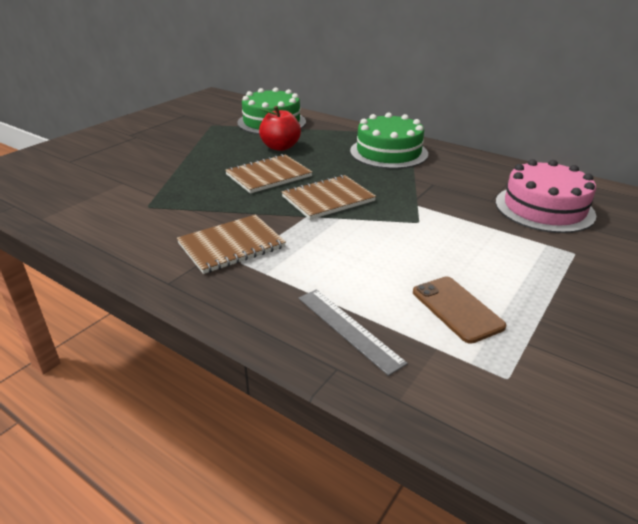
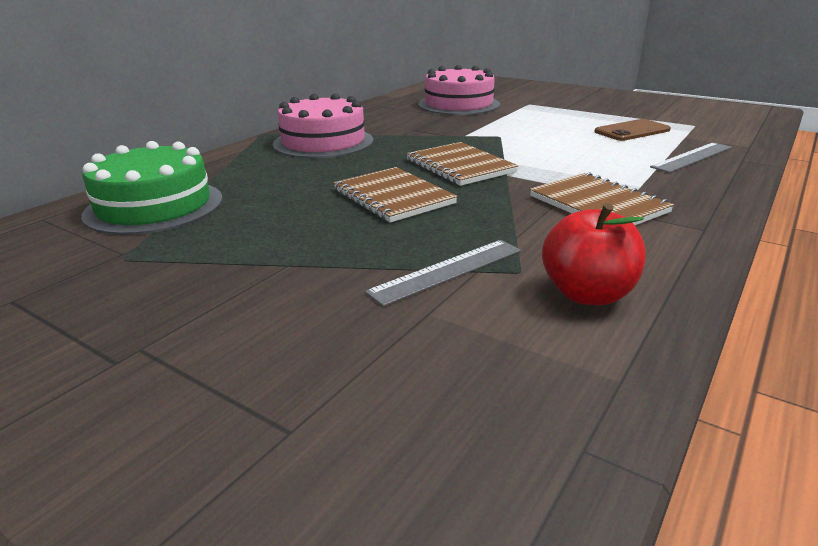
camera: 90 degrees left, 5 degrees down
(159, 188) = (447, 271): none -> grey ruler
(280, 147) = (283, 195): red apple -> red apple (587, 294)
(388, 152) = (323, 142): green cake -> pink cake

